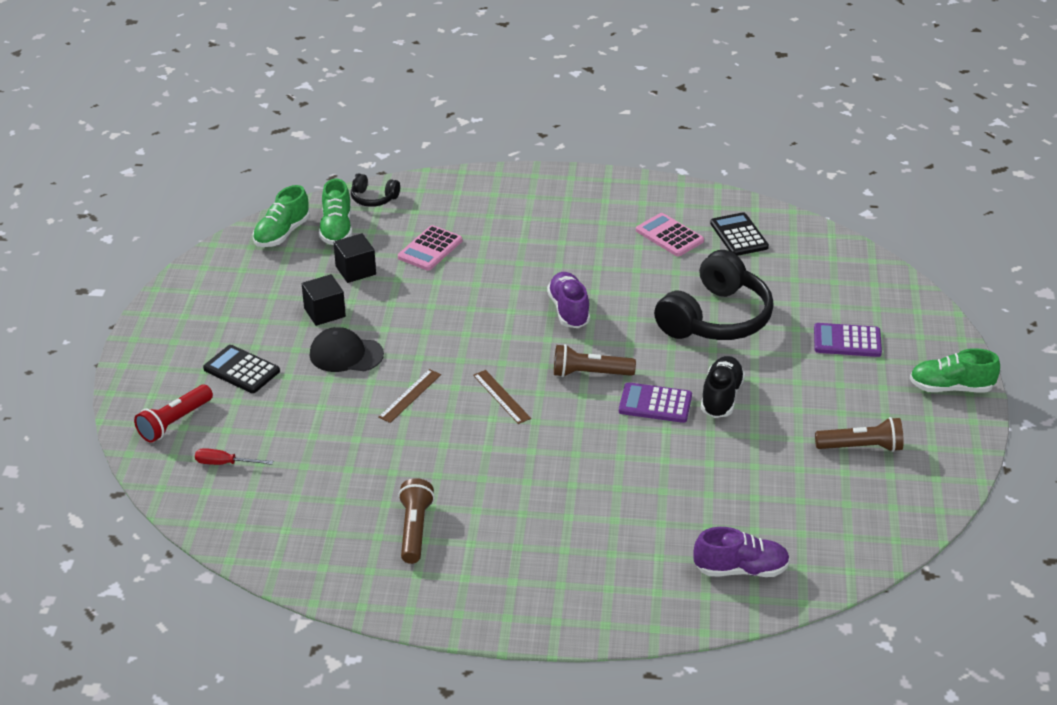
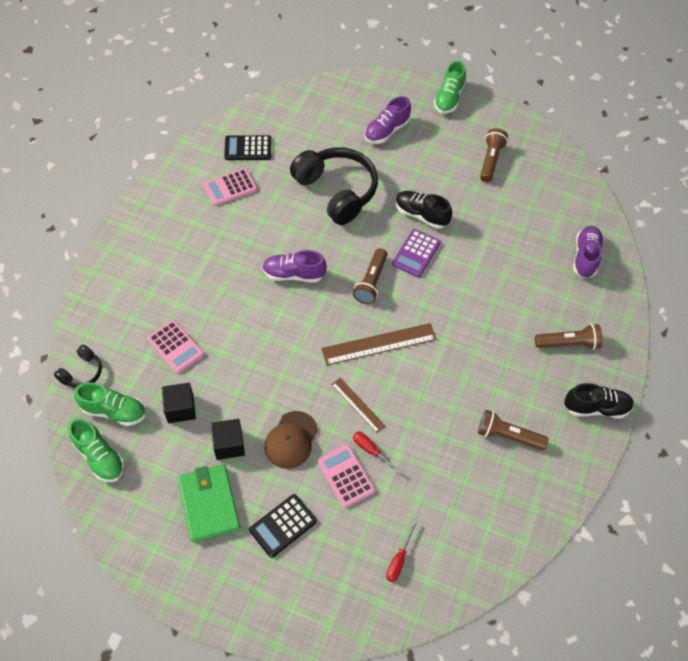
camera: 75 degrees left, 20 degrees up
(174, 422) = (334, 593): red flashlight -> none
(252, 314) = (209, 504): none -> green wallet
(315, 404) = (346, 476): none -> pink calculator
(346, 354) = (291, 440): black cap -> brown cap
(353, 418) = (371, 451): none -> red screwdriver
(489, 610) = (596, 408): none -> black shoe
(501, 396) = (379, 344): brown ruler -> brown ruler, size x1.70
(581, 569) = (568, 343): none -> brown flashlight
(847, 341) = (386, 131): purple calculator -> purple shoe

